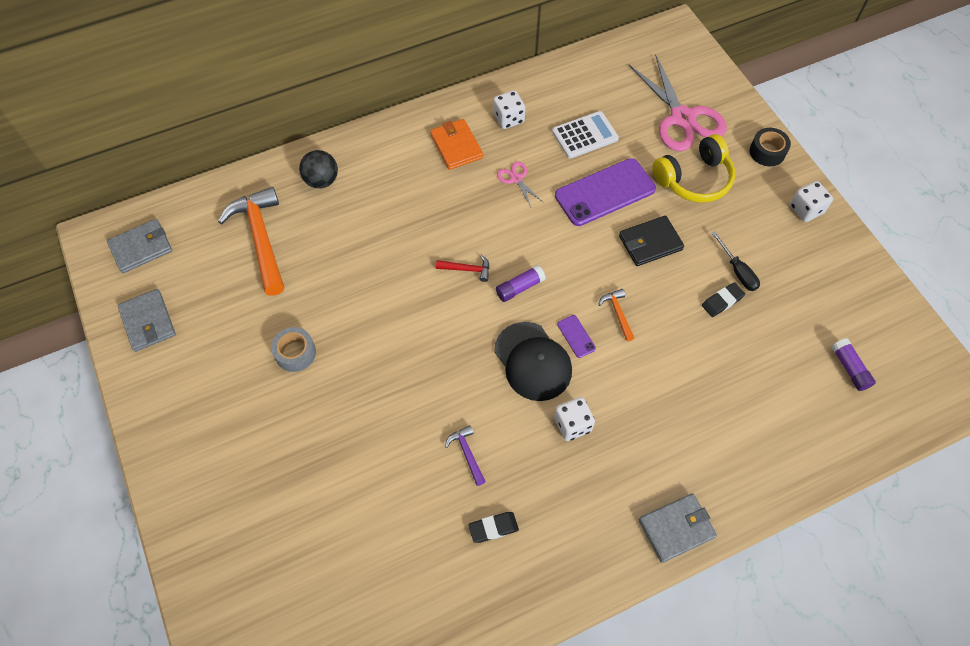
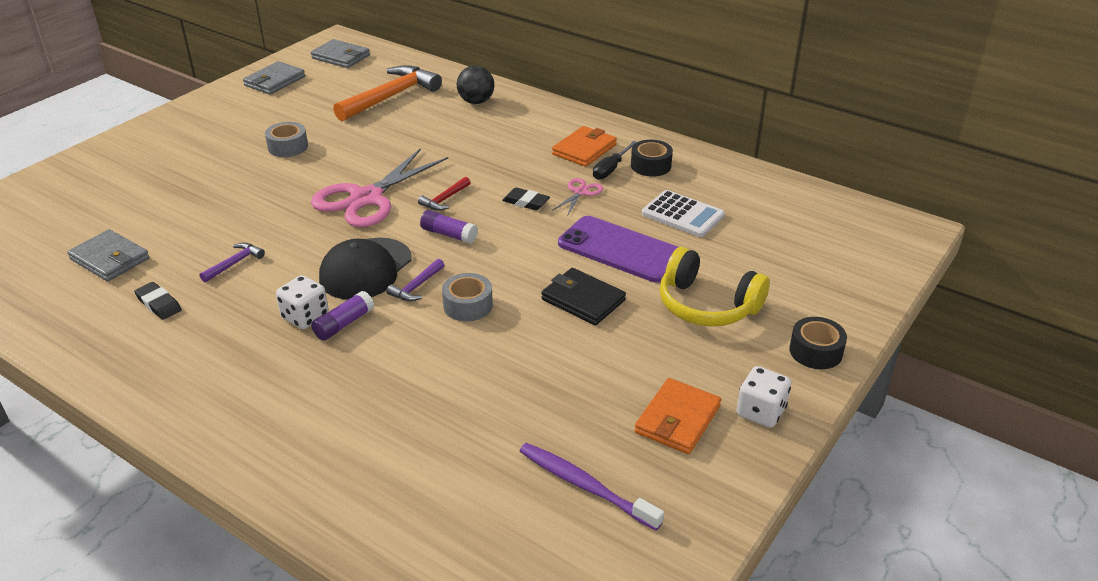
camera: 60 degrees right, 25 degrees down
(467, 269) = (445, 199): red hammer -> red hammer turned 60 degrees clockwise
(508, 118) = (651, 165): white dice -> black tape
(576, 336) = (416, 286): purple phone -> purple hammer
(618, 313) = (468, 305): orange hammer -> grey tape
(676, 528) = (212, 431): grey wallet -> grey wallet (110, 259)
(682, 118) = (786, 271): pink scissors -> pink scissors (366, 198)
(722, 301) = (549, 378): black eraser -> black eraser (526, 202)
(737, 271) = (605, 378): black screwdriver -> black screwdriver (611, 169)
(793, 253) = (677, 419): none -> orange wallet
(827, 329) = (585, 486): none -> purple toothbrush
(849, 368) = (537, 527): purple glue stick -> purple glue stick (344, 324)

